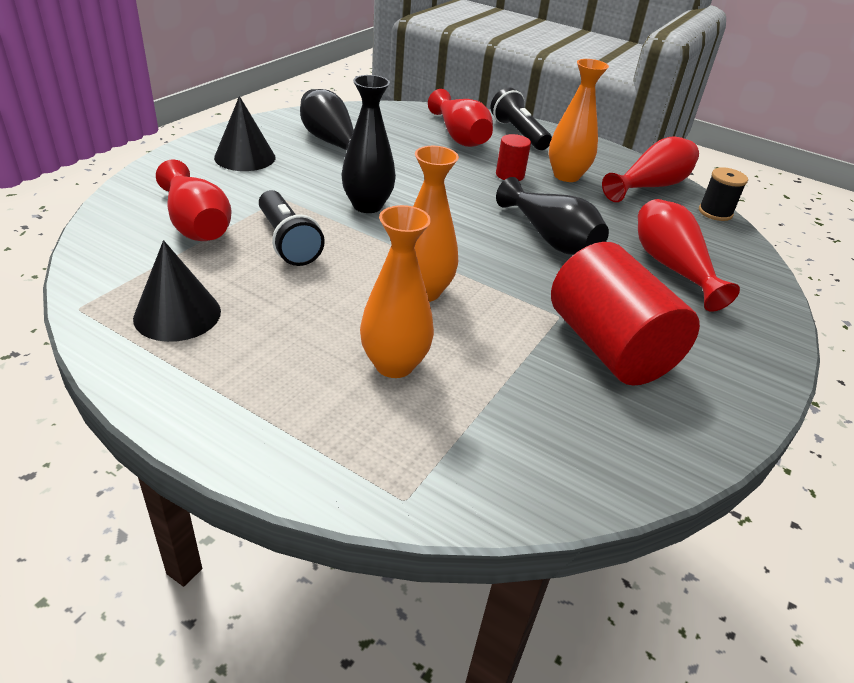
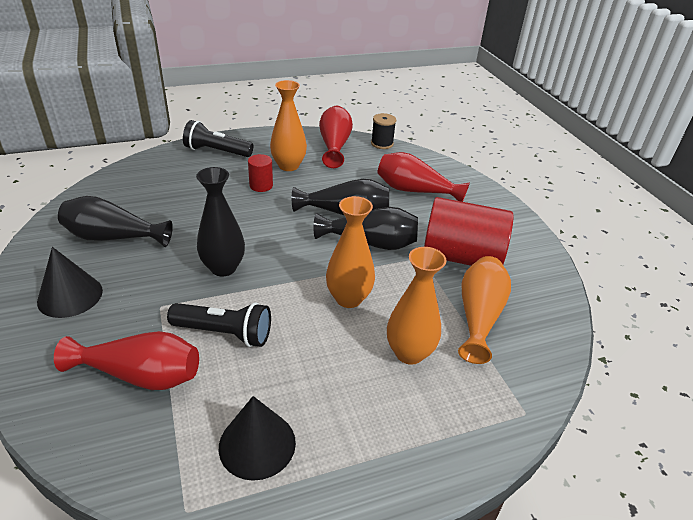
camera: 50 degrees left, 0 degrees up
(459, 136) = (187, 176): red vase -> none
(523, 399) = (479, 316): none -> orange vase
(529, 272) = (371, 243): none -> black vase

